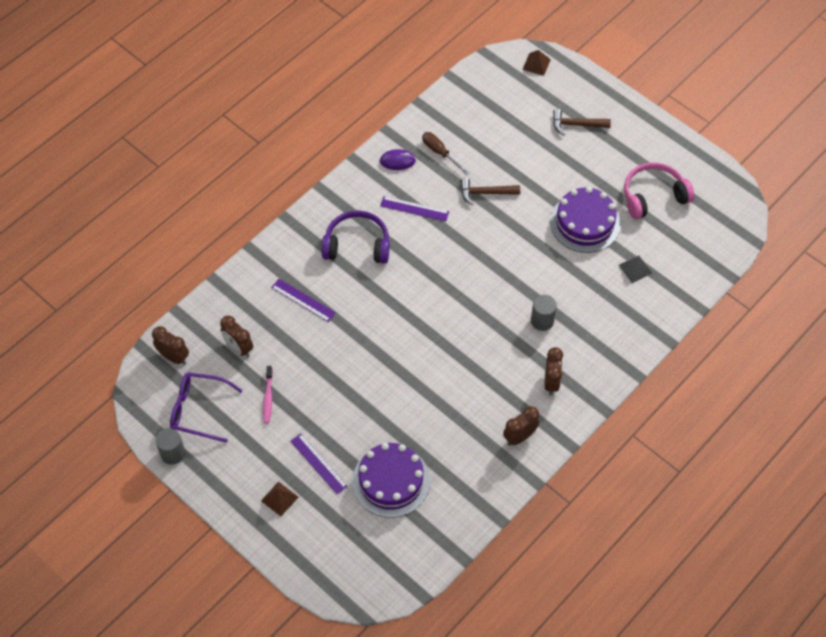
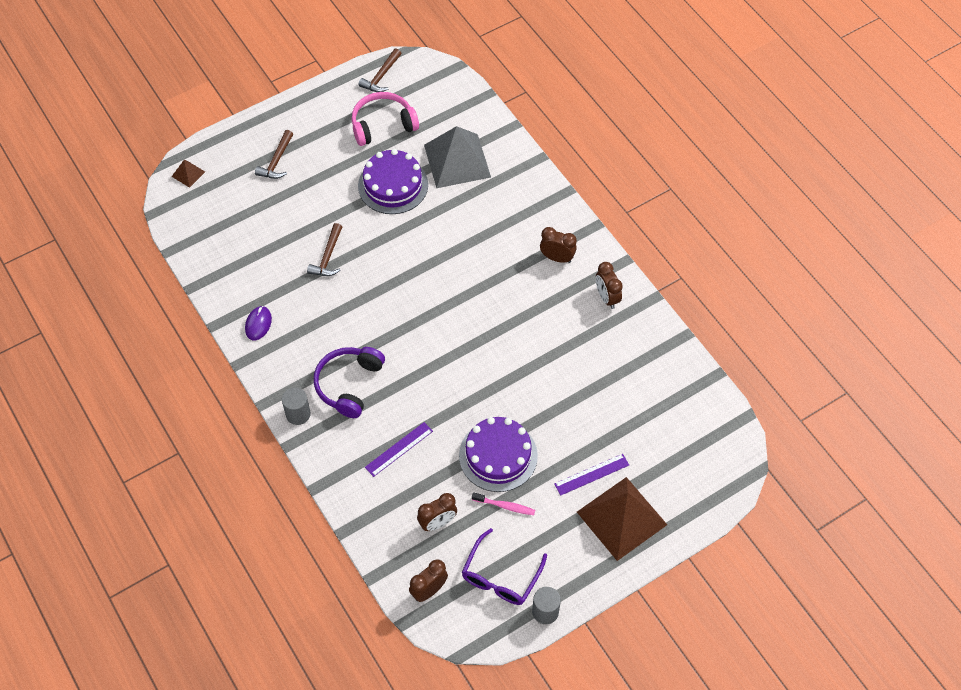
camera: 75 degrees left, 0 degrees up
(279, 499) = (621, 518): brown pyramid -> brown pyramid, size x2.33
(391, 481) = (626, 415): purple cake -> purple cake (498, 455)
(414, 209) = (323, 323): purple ruler -> none
(440, 153) = (263, 284): brown screwdriver -> none
(542, 321) = (489, 248): grey cylinder -> grey cylinder (298, 414)
(635, 269) = (457, 161): grey pyramid -> grey pyramid, size x2.33
(653, 196) = (382, 124): pink headphones -> pink headphones turned 75 degrees clockwise
(712, 179) = (381, 76): none -> brown hammer

